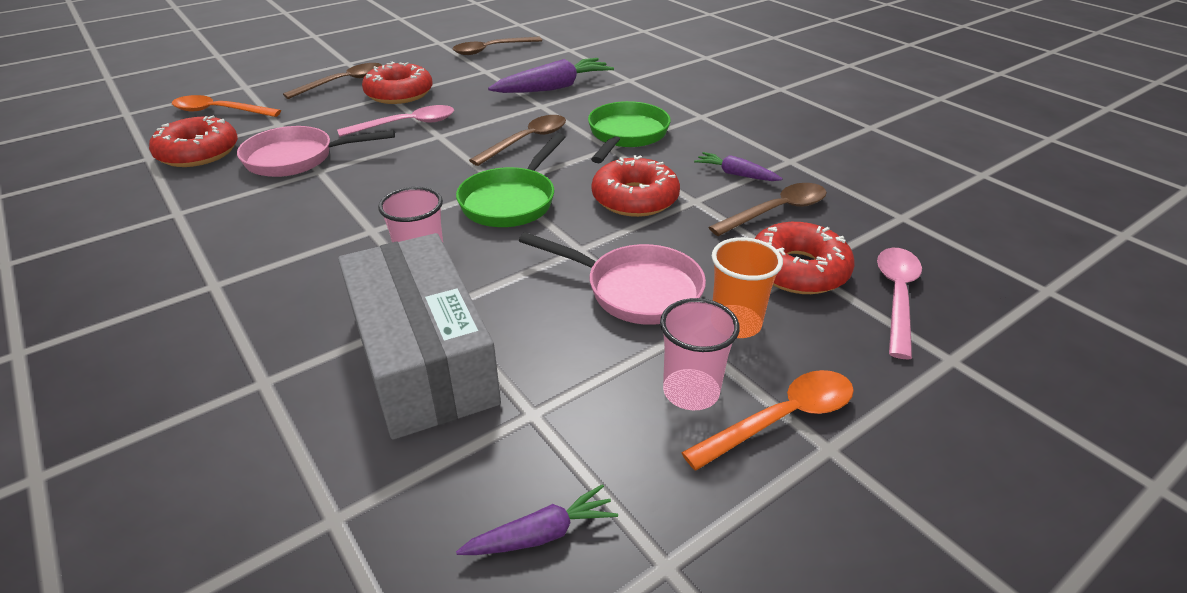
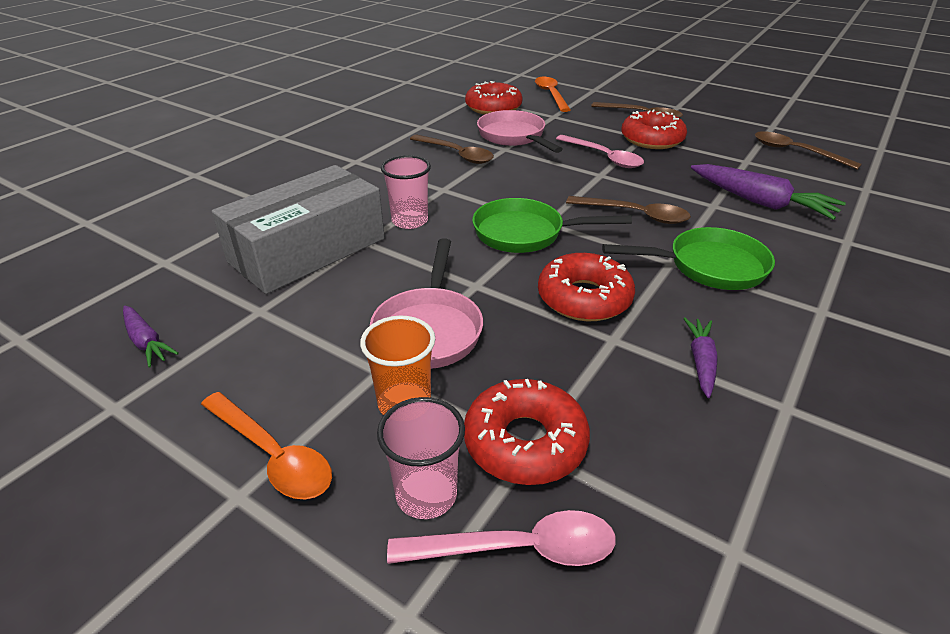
camera: 70 degrees right, 0 degrees up
(691, 392) = (298, 388): pink cup -> pink cup (426, 494)
(776, 211) = (642, 408): brown spoon -> brown spoon (456, 154)

